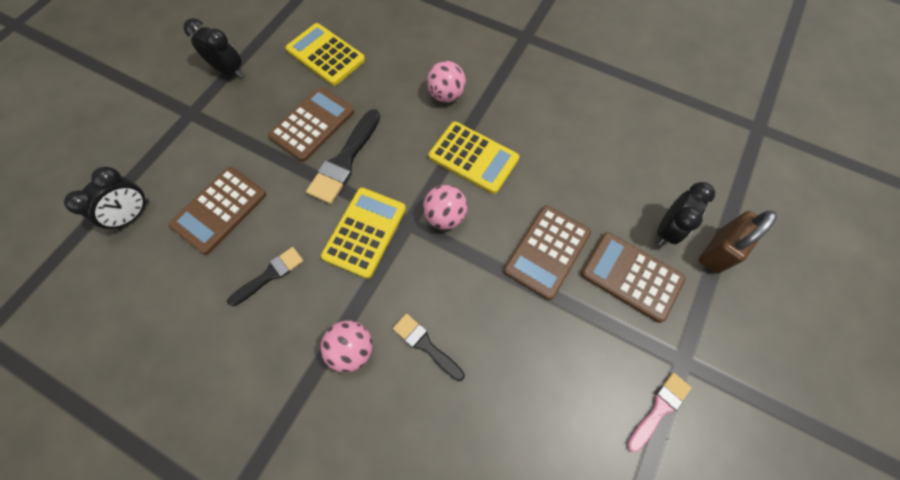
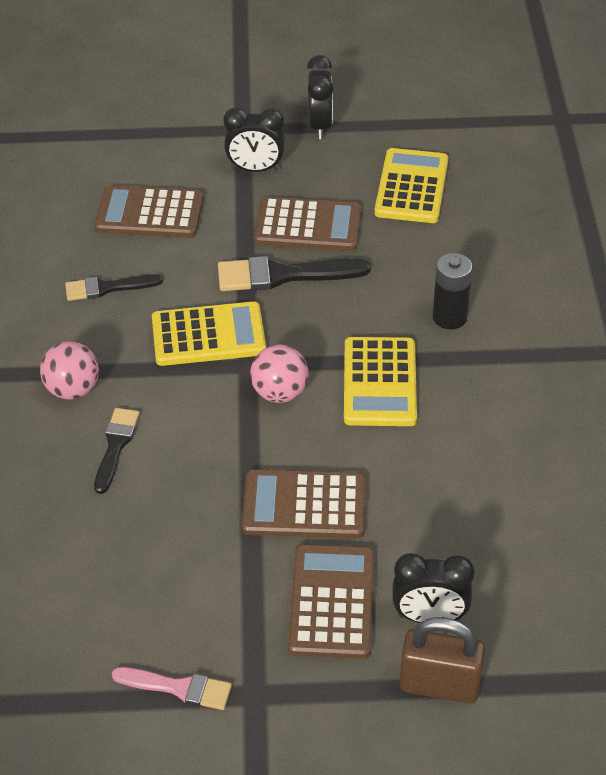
camera: 60 degrees right, 20 degrees down
(133, 215) = (99, 159): black clock -> black clock (255, 169)
(270, 275) = (107, 288): black brush -> black brush turned 150 degrees clockwise
(446, 95) = (449, 317): pink ball -> black battery

